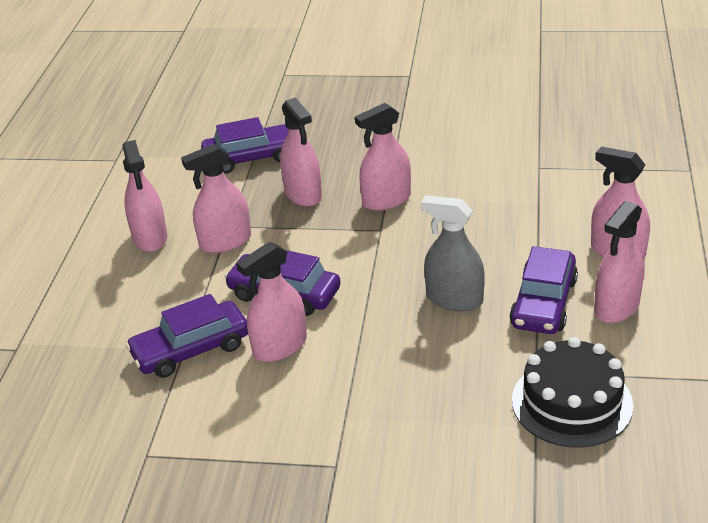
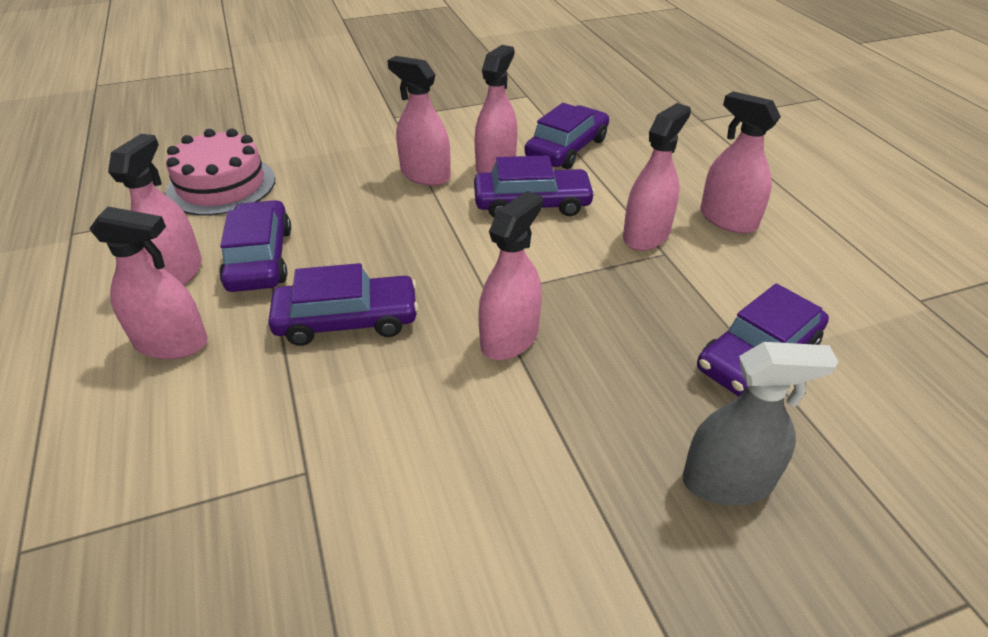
camera: 150 degrees right, 5 degrees up
(303, 194) = (624, 316): pink spray bottle -> pink spray bottle (425, 175)
(454, 299) = (358, 239): grey spray bottle -> grey spray bottle (727, 482)
(488, 236) = (347, 320): none -> purple car
(572, 403) = (221, 185): black cake -> pink cake

